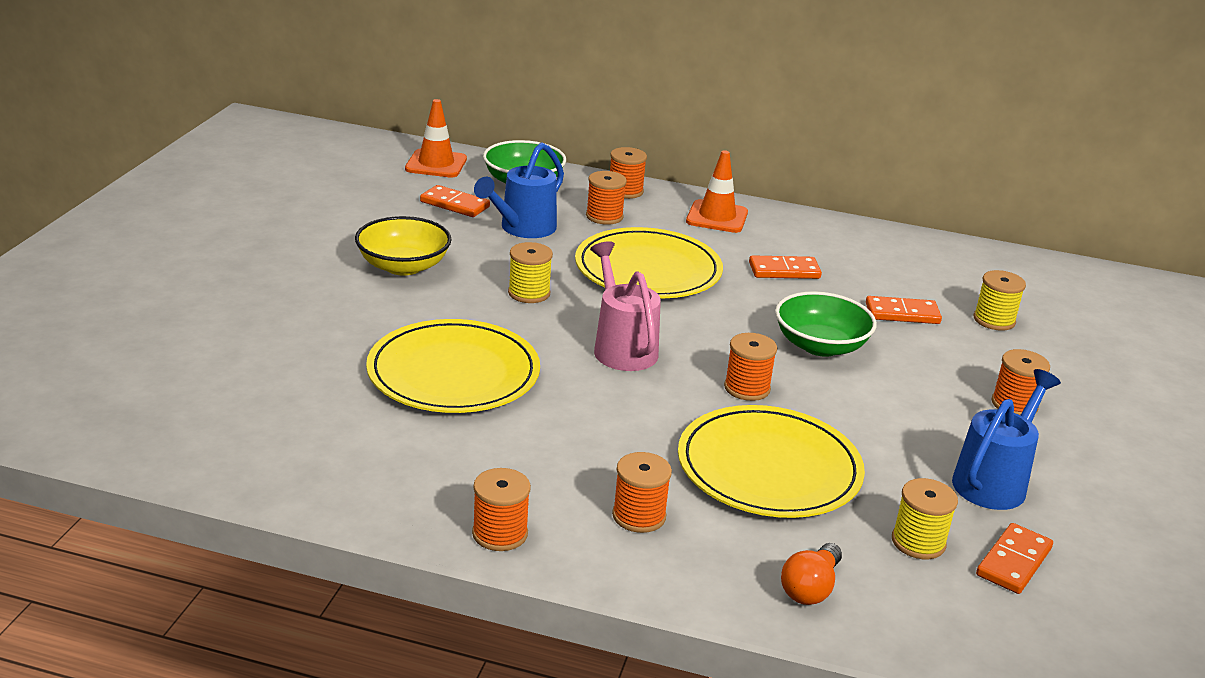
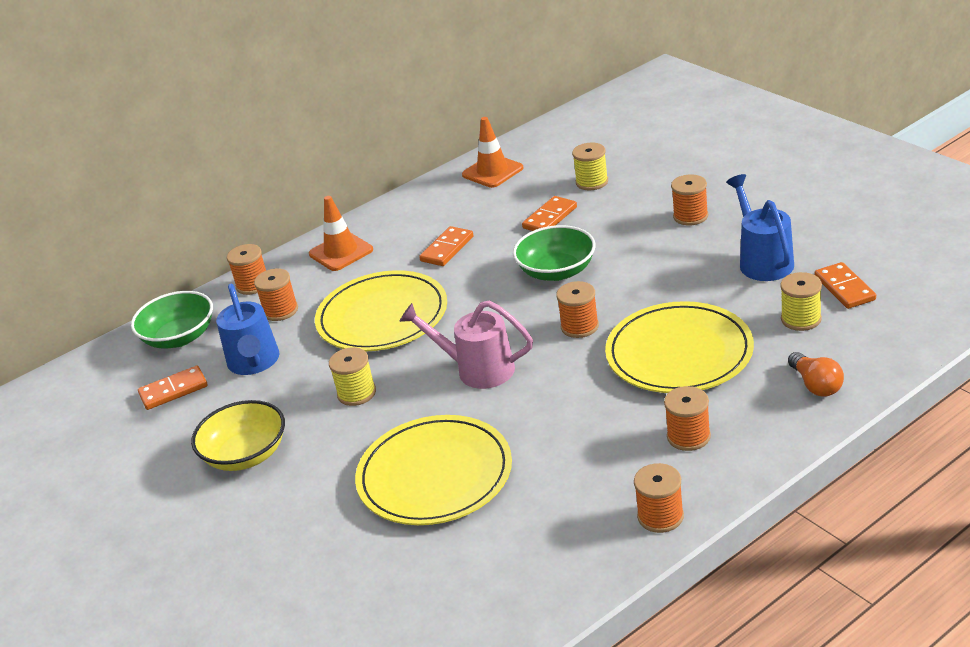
camera: 45 degrees left, 5 degrees up
(436, 164) = (90, 379): orange traffic cone -> orange traffic cone (492, 171)

